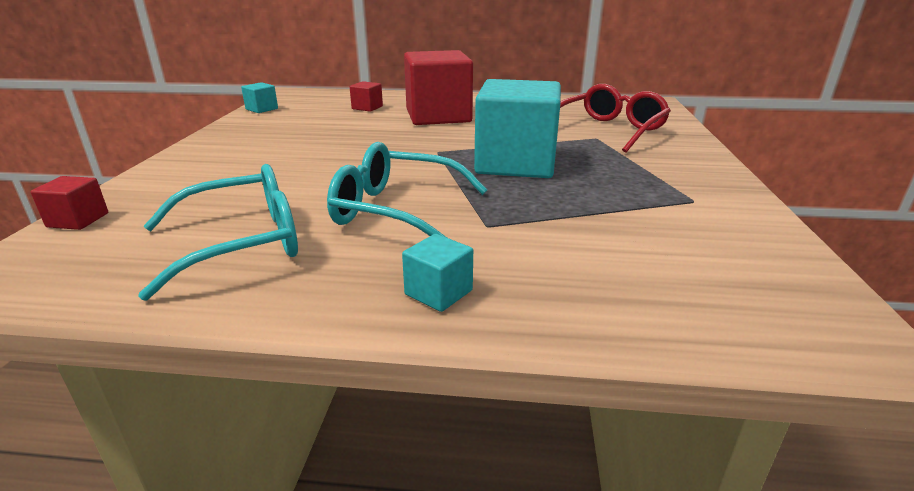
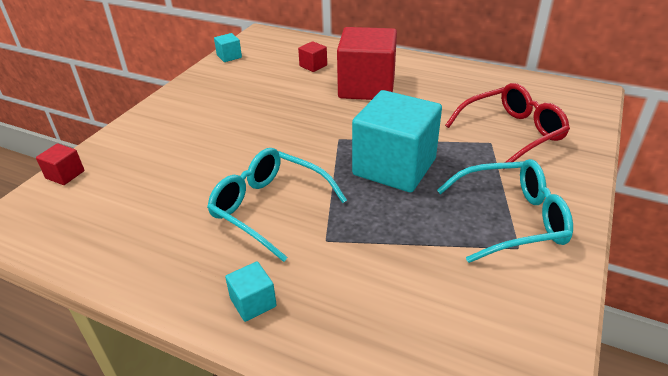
camera: 20 degrees right, 10 degrees up
(242, 243) = (152, 221): turquoise glasses -> turquoise glasses (511, 219)

